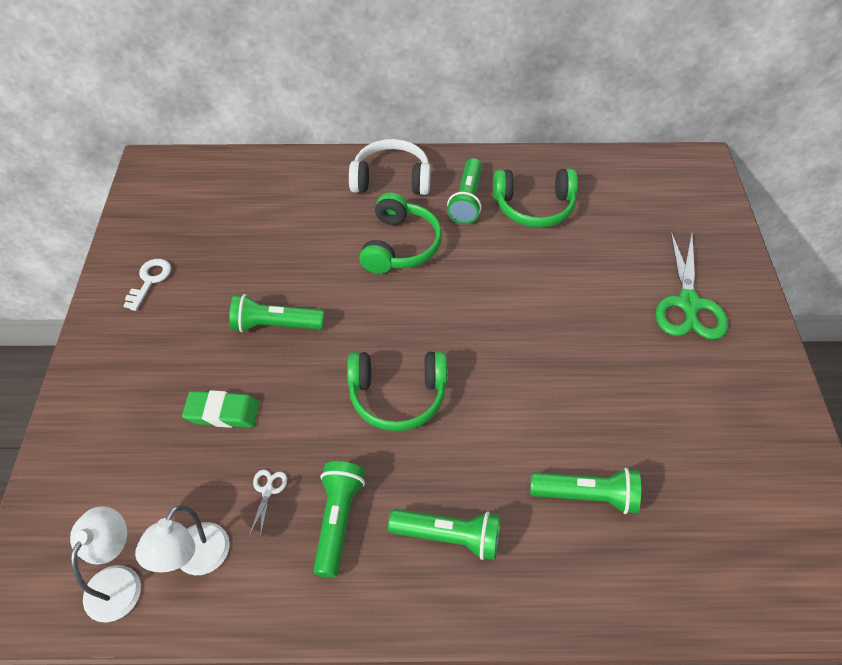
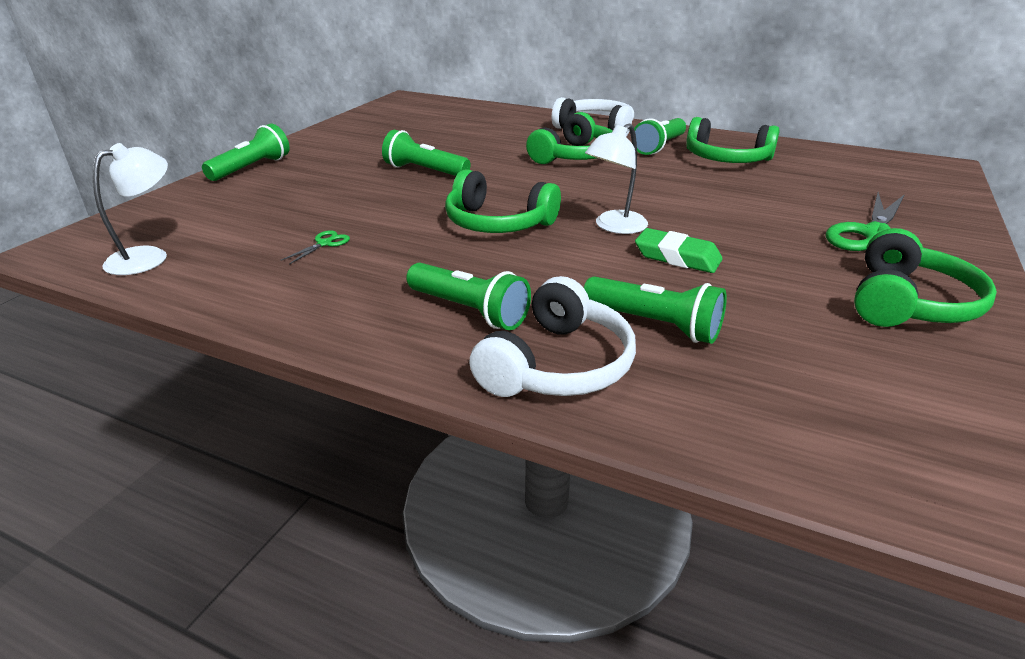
camera: 25 degrees right, 20 degrees down
(150, 281) = (349, 137): white key -> none
(195, 560) = (221, 263): white lamp -> white lamp (614, 227)
(222, 412) = (334, 200): green eraser -> green eraser (677, 257)
(267, 491) = (324, 244): white scissors -> green scissors
(338, 521) = (369, 274): green flashlight -> green flashlight (252, 168)
(546, 575) = (558, 365): none -> white headphones
(735, 394) = (908, 303): none -> green headphones

